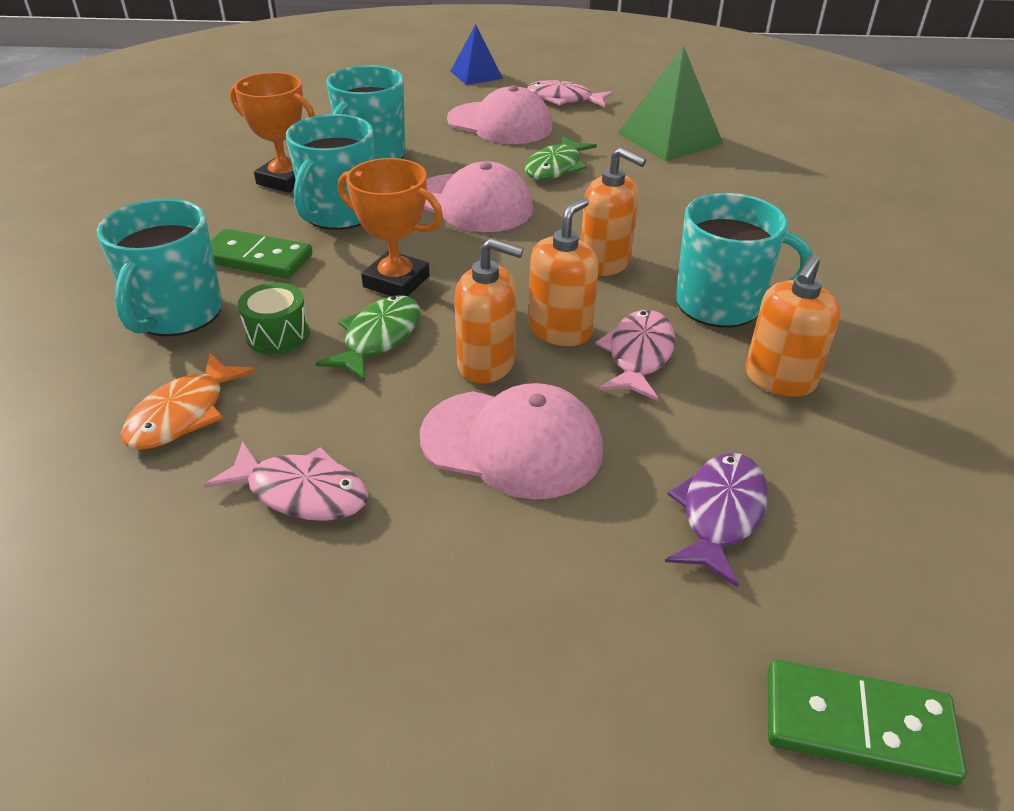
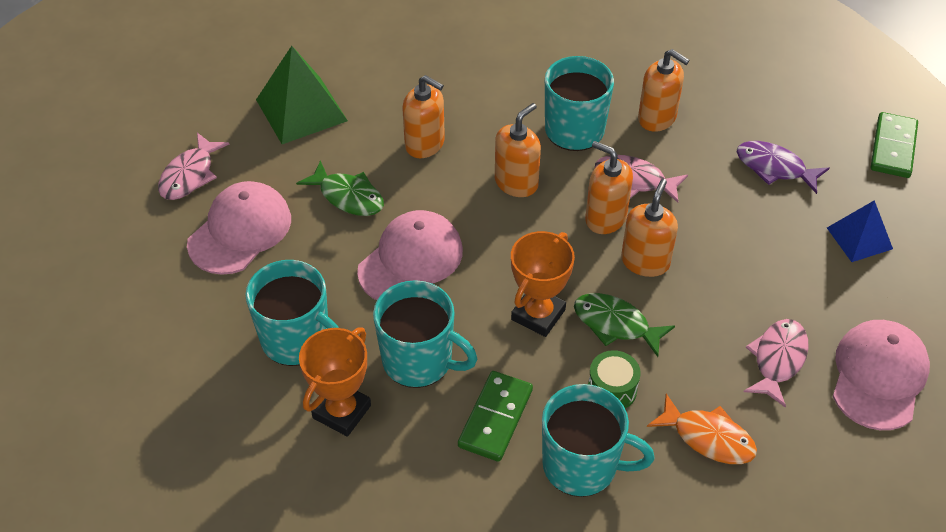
camera: 85 degrees left, 10 degrees up
(476, 75) = (95, 245): blue pyramid -> blue pyramid (859, 238)
(512, 443) = (725, 253): pink cap -> pink cap (878, 376)
(648, 203) = (425, 144): none -> orange soap dispenser

